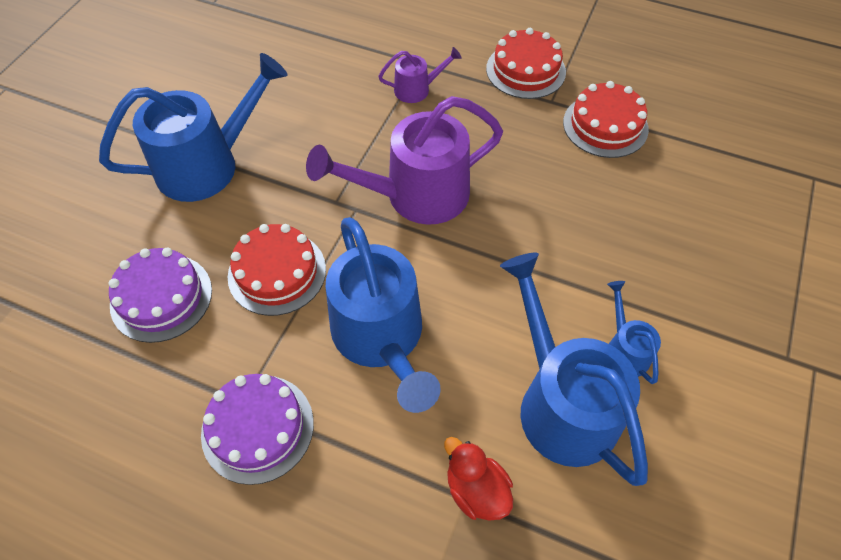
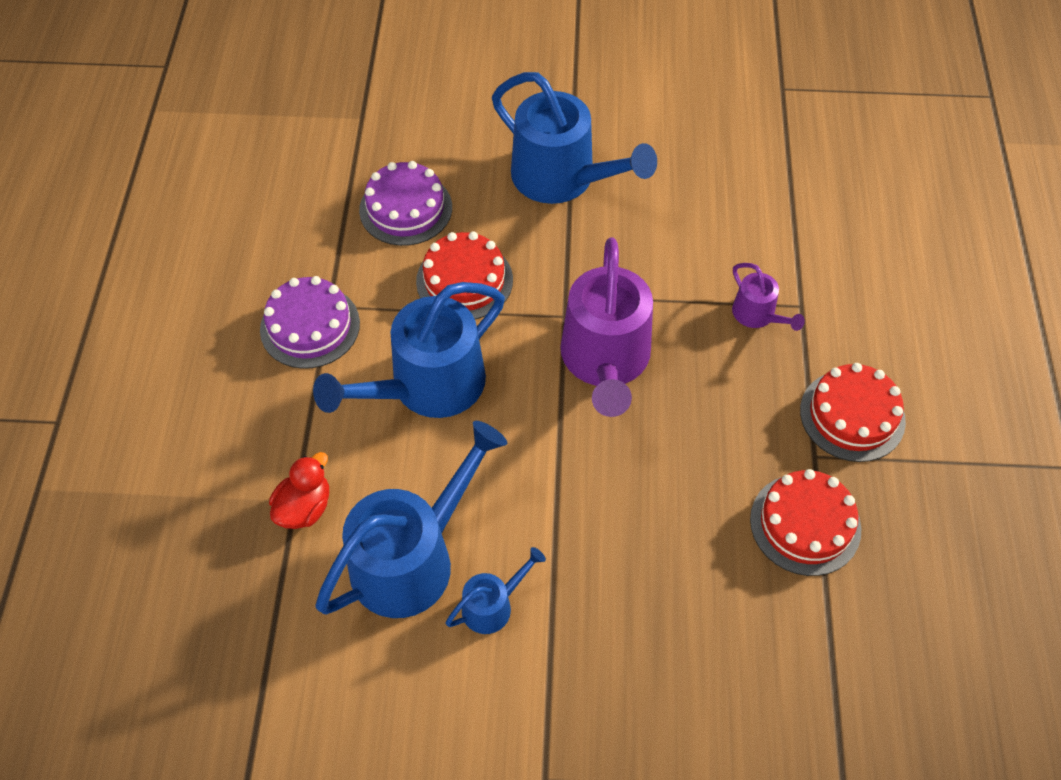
camera: 70 degrees right, 0 degrees up
(415, 195) = (605, 361): purple watering can -> purple watering can turned 135 degrees counterclockwise

